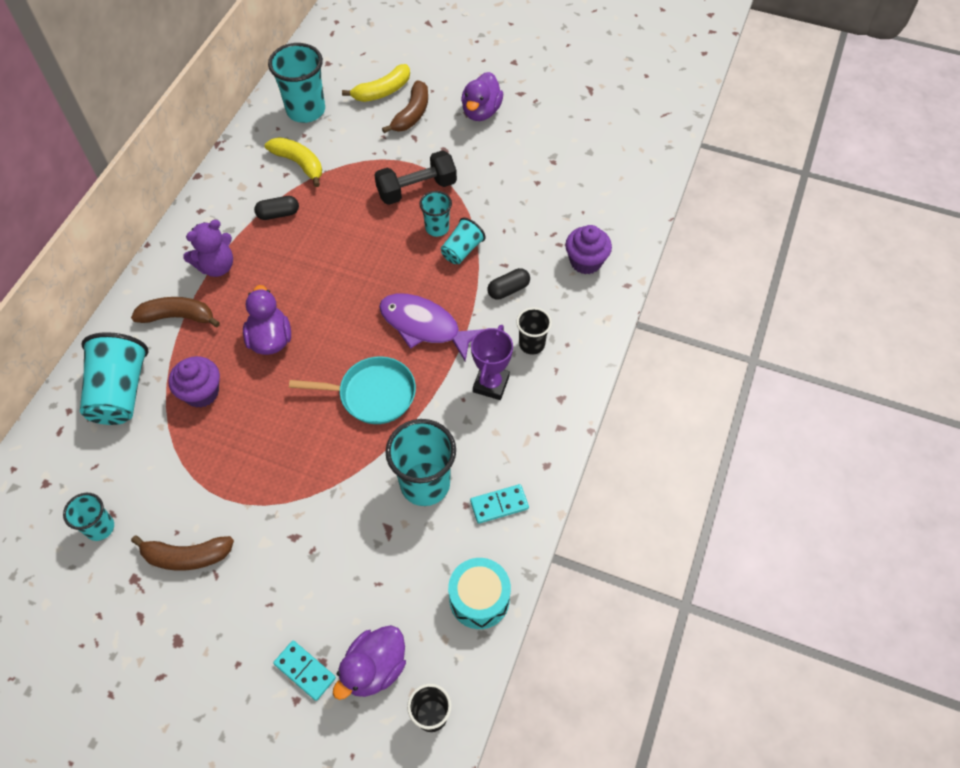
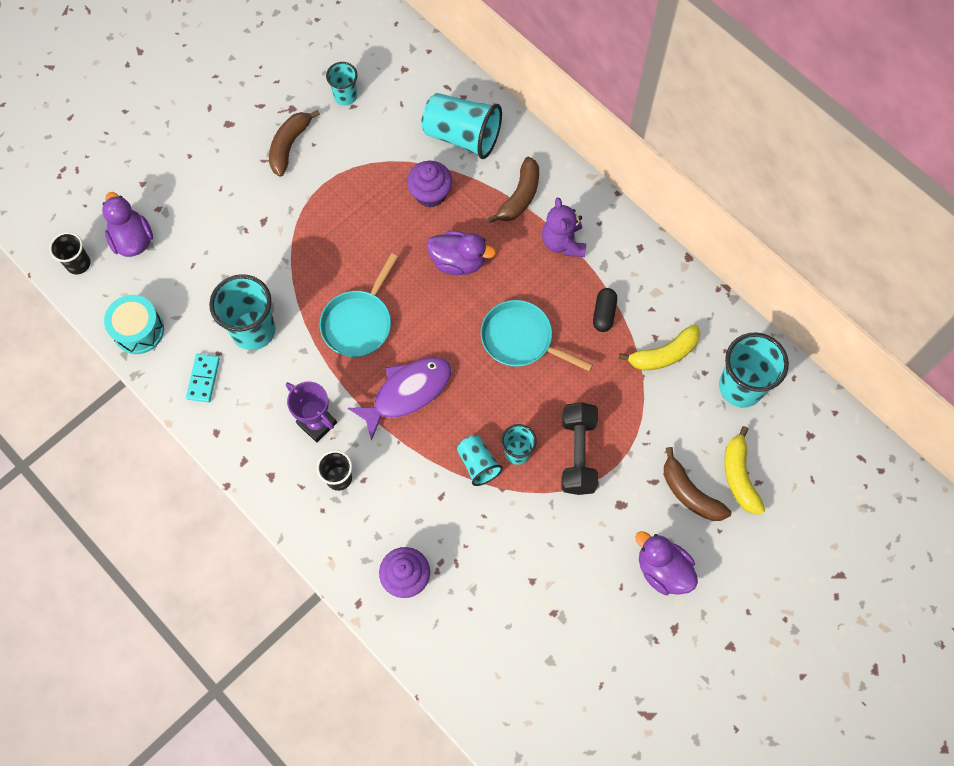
camera: 115 degrees right, 10 degrees up
(305, 671) = (158, 195): turquoise domino -> none
(330, 262) = (521, 339): none -> turquoise pan
(508, 289) = (410, 486): black capsule -> none

